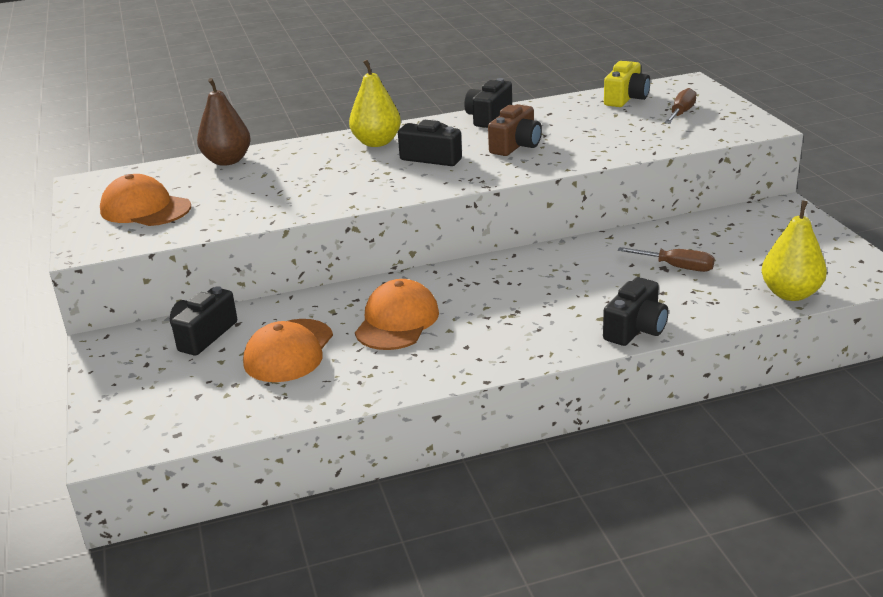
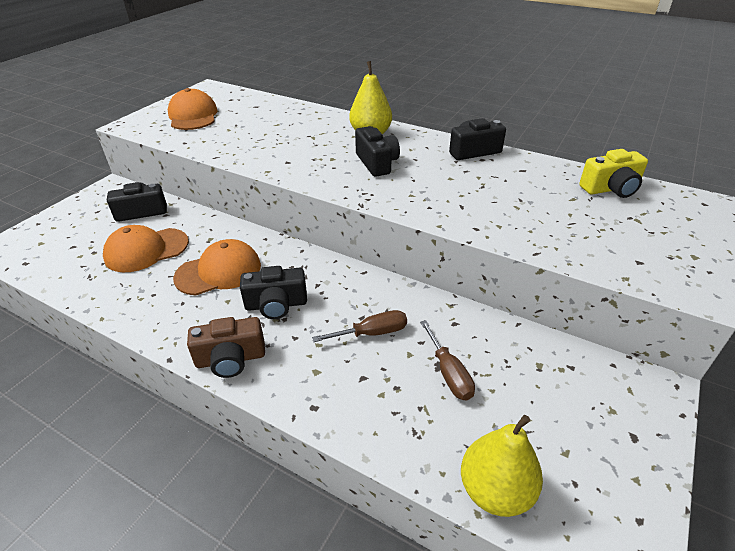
camera: 45 degrees right, 10 degrees up
(227, 161) = (281, 106): brown pear -> none
(516, 146) = (445, 184): brown camera -> brown camera (230, 359)
(635, 329) = (317, 404): black camera -> black camera (276, 305)
(681, 113) = (636, 229): brown screwdriver -> brown screwdriver (372, 333)

